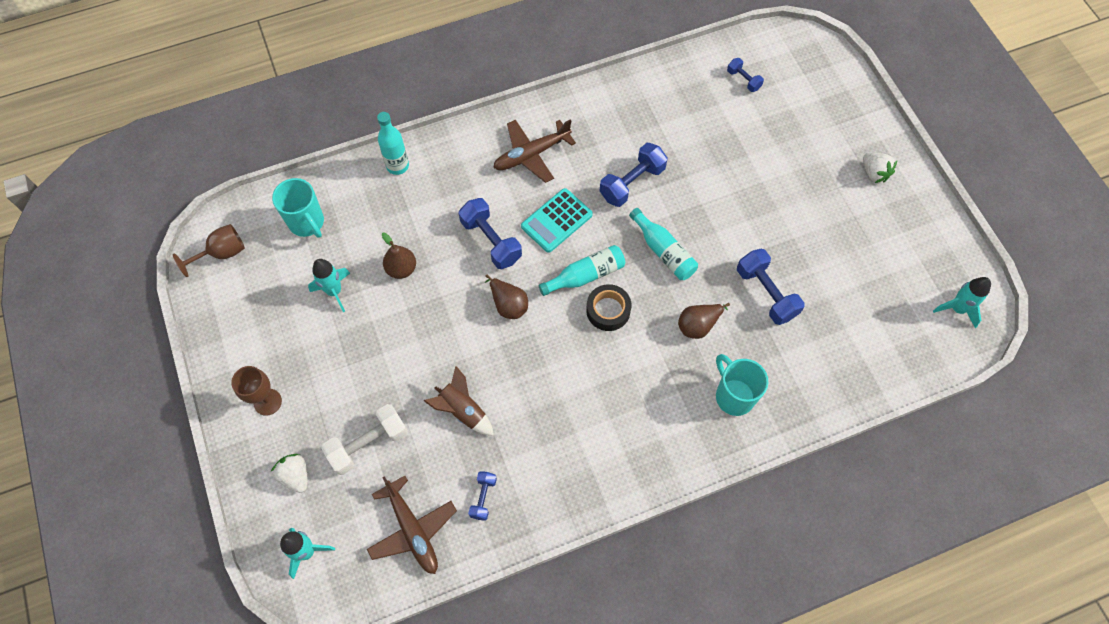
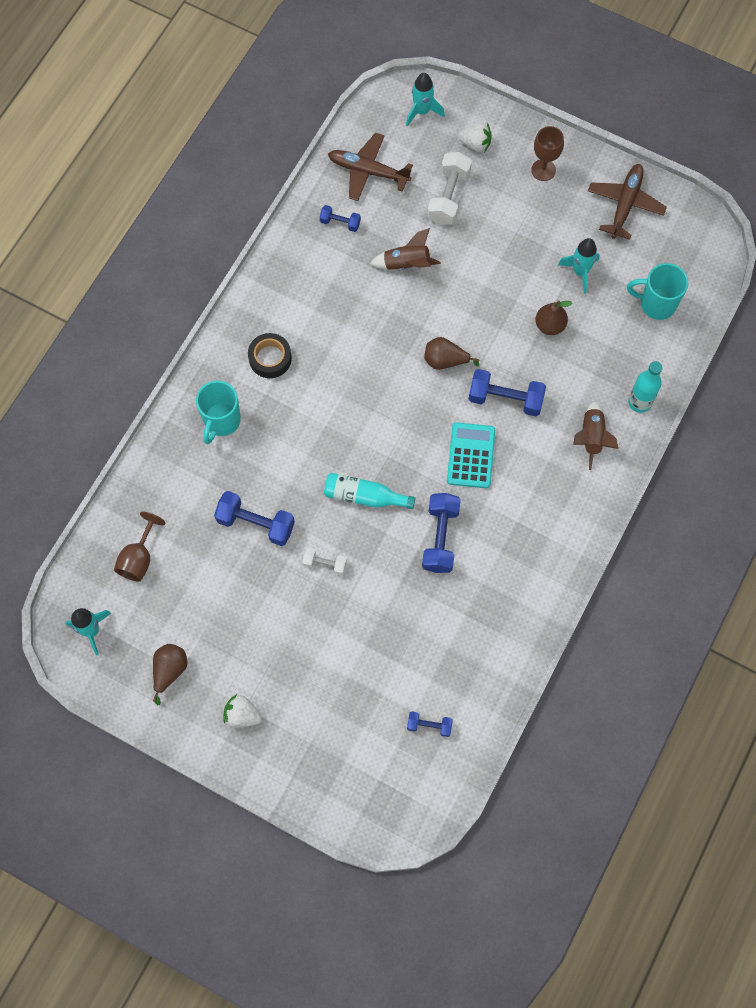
camera: 140 degrees right, 5 degrees up
(222, 253) = (690, 235): brown goblet -> brown goblet (139, 558)
(457, 168) = (591, 437): none -> brown rocket
(483, 498) = (340, 223): blue dumbbell -> blue dumbbell turned 45 degrees counterclockwise
(532, 154) = (544, 498): brown plane -> brown plane (625, 205)
(585, 275) = (408, 428): turquoise bottle -> none
(608, 310) = (367, 414): black tape -> black tape (270, 358)
(698, 325) = (289, 455): brown pear -> brown pear (169, 671)
(733, 396) = (221, 421): turquoise mug -> turquoise mug turned 90 degrees clockwise
(734, 226) = (325, 564): none -> white dumbbell

